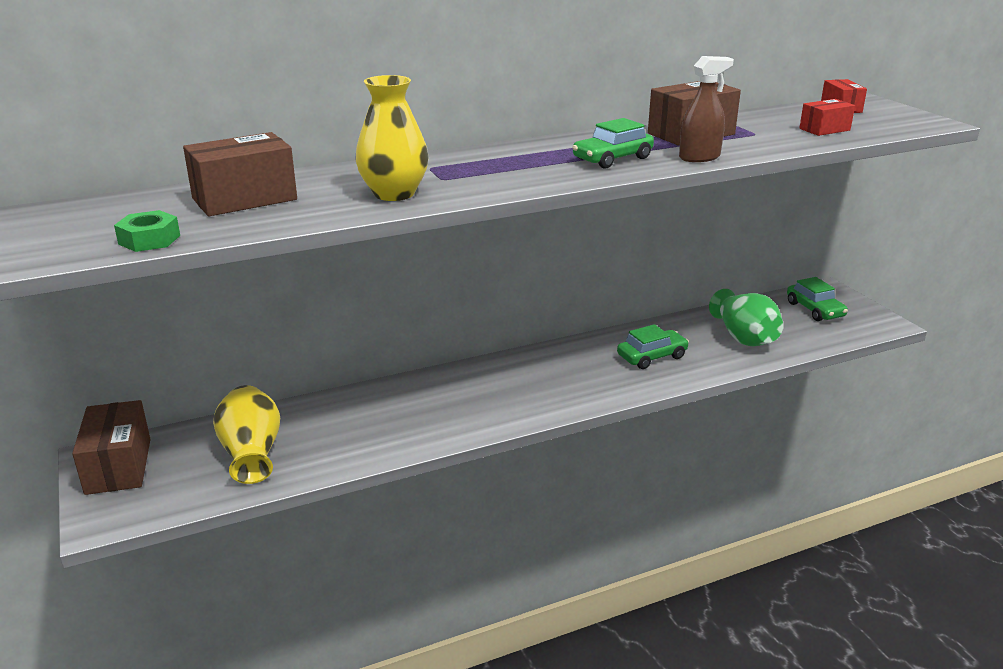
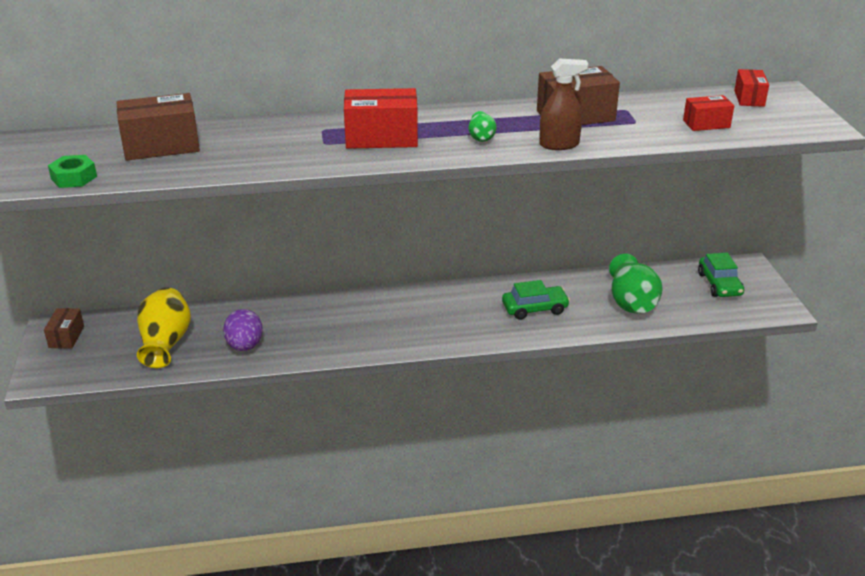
camera: 15 degrees right, 5 degrees up
(118, 466) = (66, 337): brown box -> brown box, size x0.58
(351, 442) = (245, 346): none -> purple egg
(394, 194) = (276, 154): yellow vase -> none
(503, 168) = (381, 138): none -> red box
(612, 159) = (481, 137): green car -> green vase

